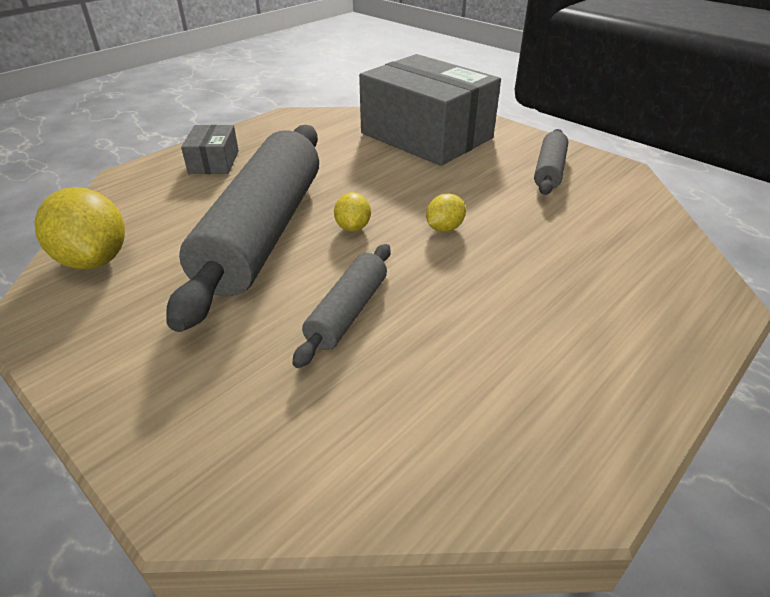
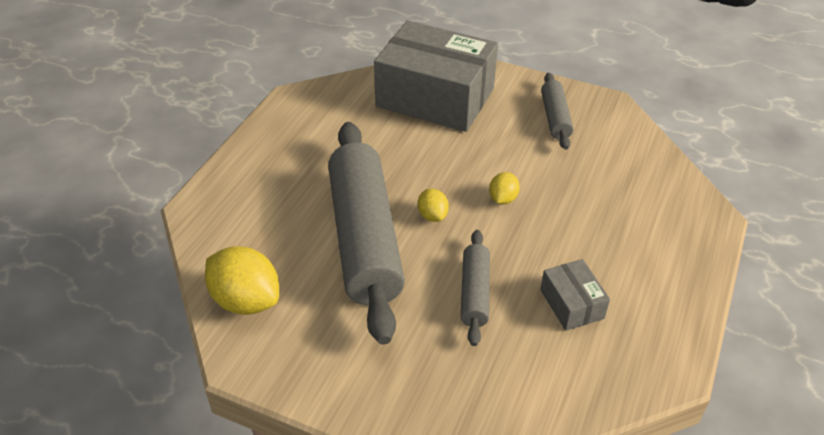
camera: 20 degrees left, 5 degrees up
(214, 162) = (265, 172): grey box -> grey box (572, 304)

